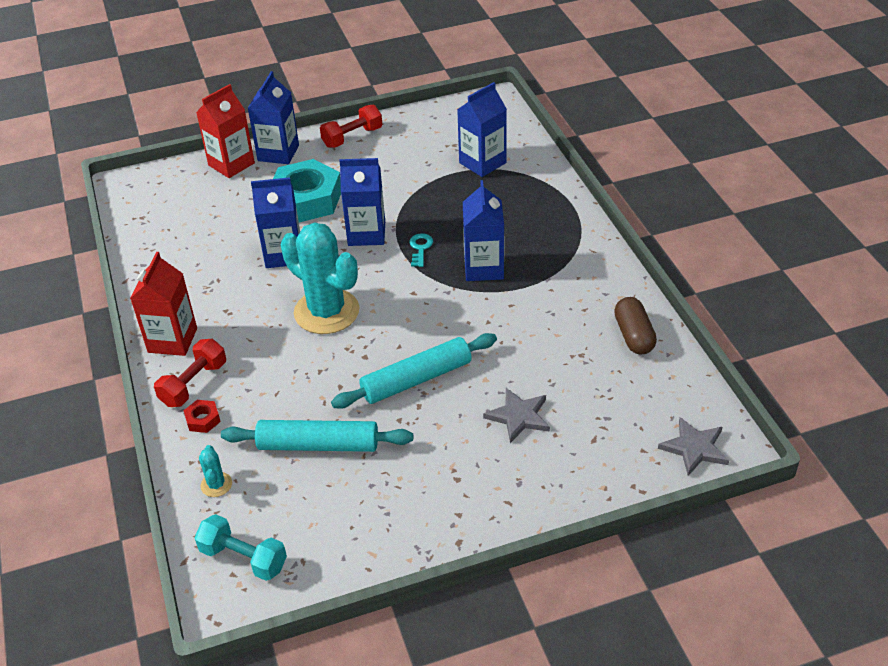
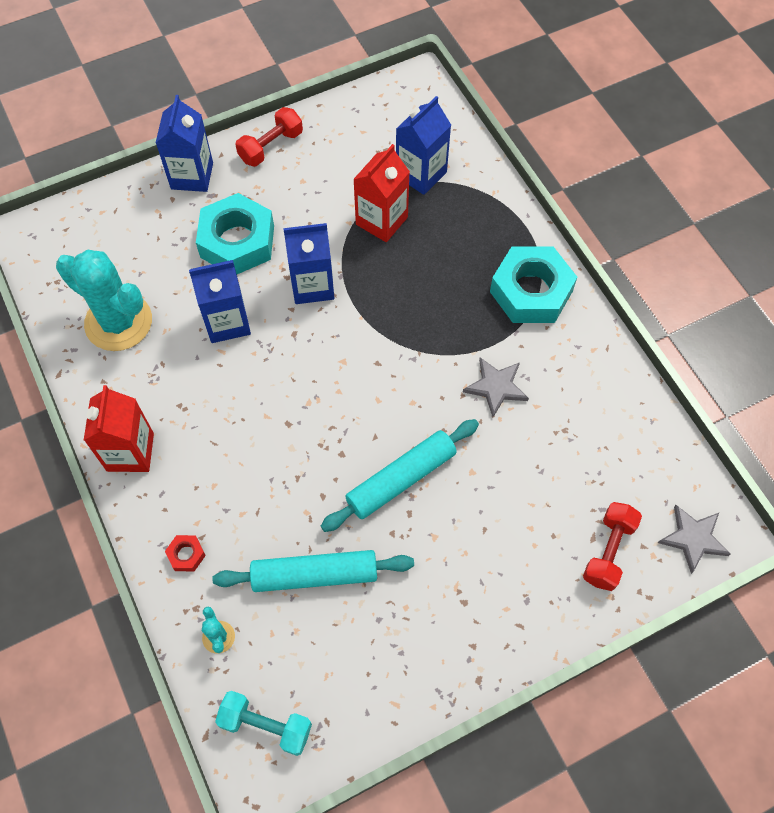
camera: 10 degrees left, 20 degrees up
(194, 384) = (166, 508): red dumbbell -> red dumbbell (608, 551)
(231, 164) = (142, 196): red carton -> red carton (381, 221)
(326, 312) = (289, 397): turquoise cactus -> turquoise cactus (118, 322)
(420, 248) = (374, 301): turquoise key -> none
(483, 268) = (446, 322): blue carton -> none
(519, 416) = (514, 517): grey star -> grey star (496, 387)
(568, 250) = (531, 291): none -> turquoise nut
(633, 335) = (614, 400): brown capsule -> none

